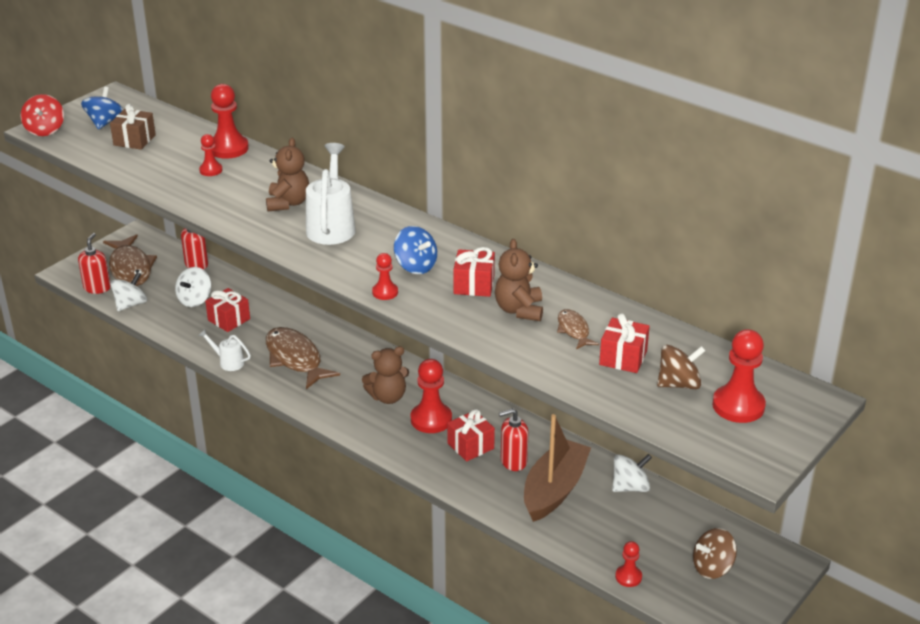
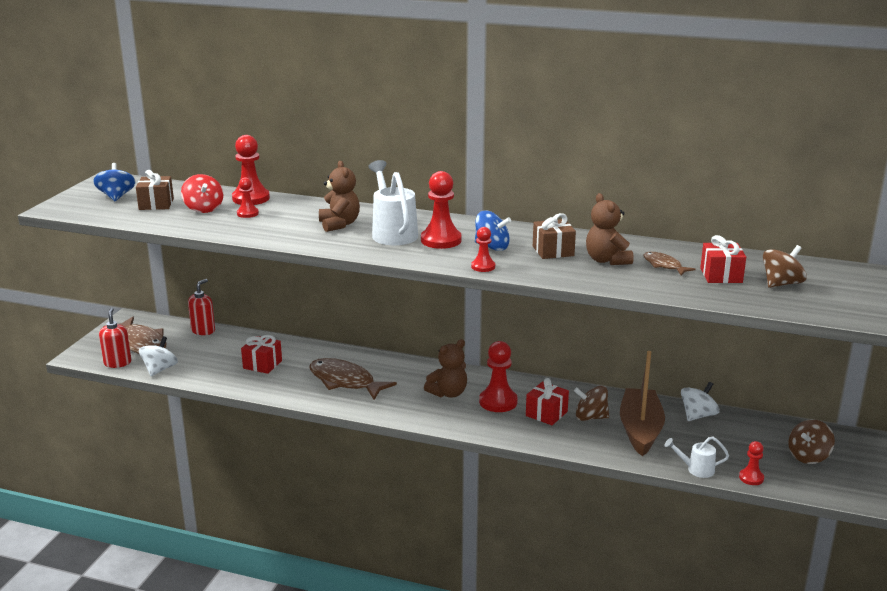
camera: 20 degrees left, 10 degrees down
(45, 130) = (60, 208): red spinning top -> red spinning top (203, 209)
(195, 300) = (220, 356): white spinning top -> none
(228, 362) = (284, 395): white watering can -> white watering can (696, 469)
(474, 285) = (553, 251): red gift -> brown gift
(513, 461) = (590, 417): red soap dispenser -> brown spinning top
(738, 406) = (840, 289): red pawn -> red pawn (441, 240)

